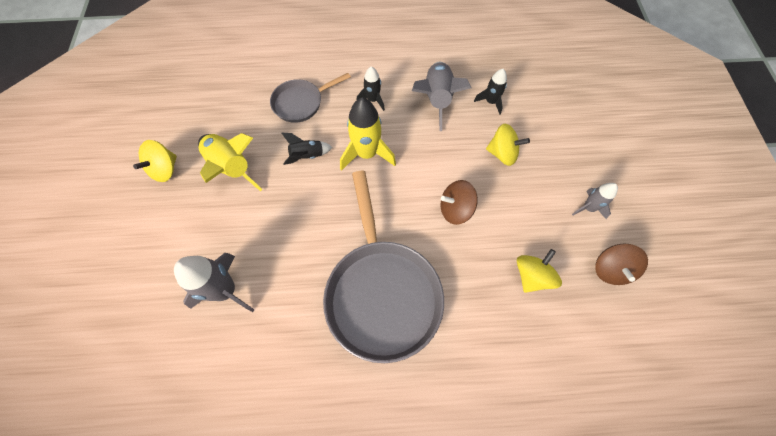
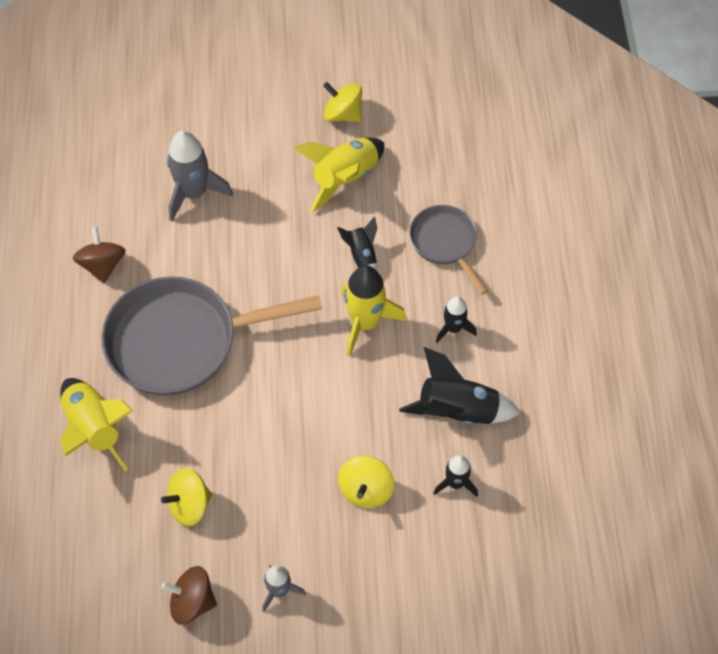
camera: 90 degrees right, 5 degrees down
(437, 99) = (457, 410): grey rocket -> black rocket
(455, 209) = (282, 424): brown spinning top -> brown spinning top (102, 265)
(472, 366) = (94, 429): none -> yellow rocket
(532, 276) = (189, 505): yellow spinning top -> yellow spinning top turned 120 degrees clockwise

